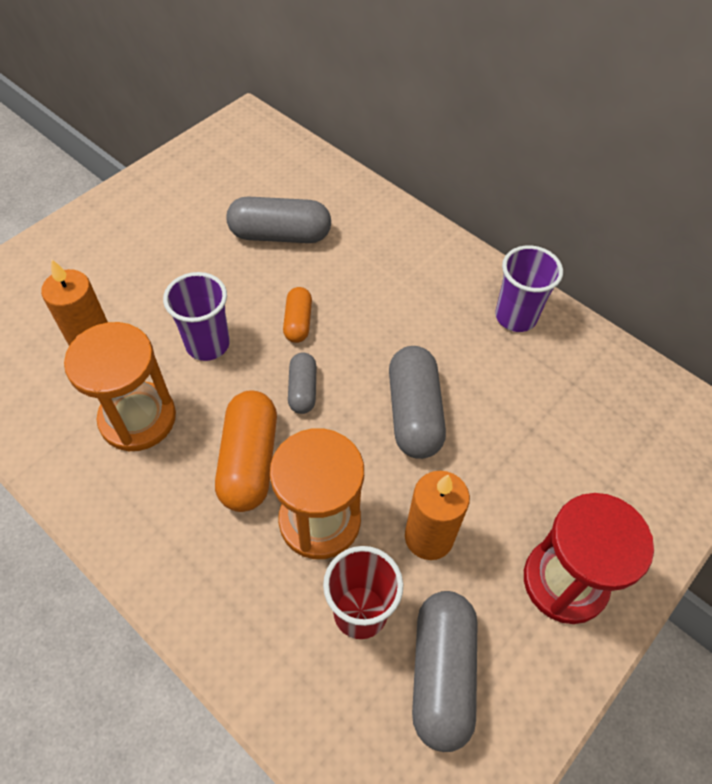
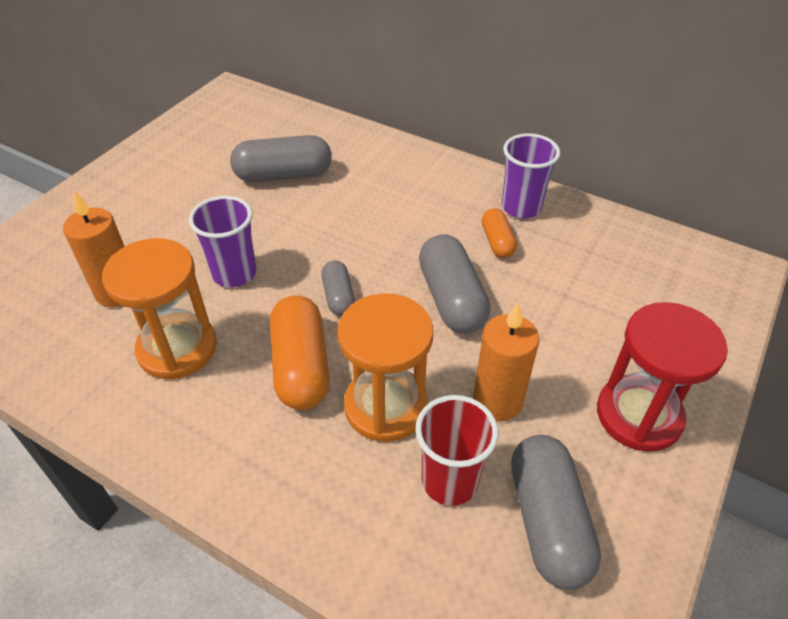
camera: 10 degrees left, 10 degrees down
(298, 322) = (319, 242): orange capsule -> orange capsule (497, 242)

